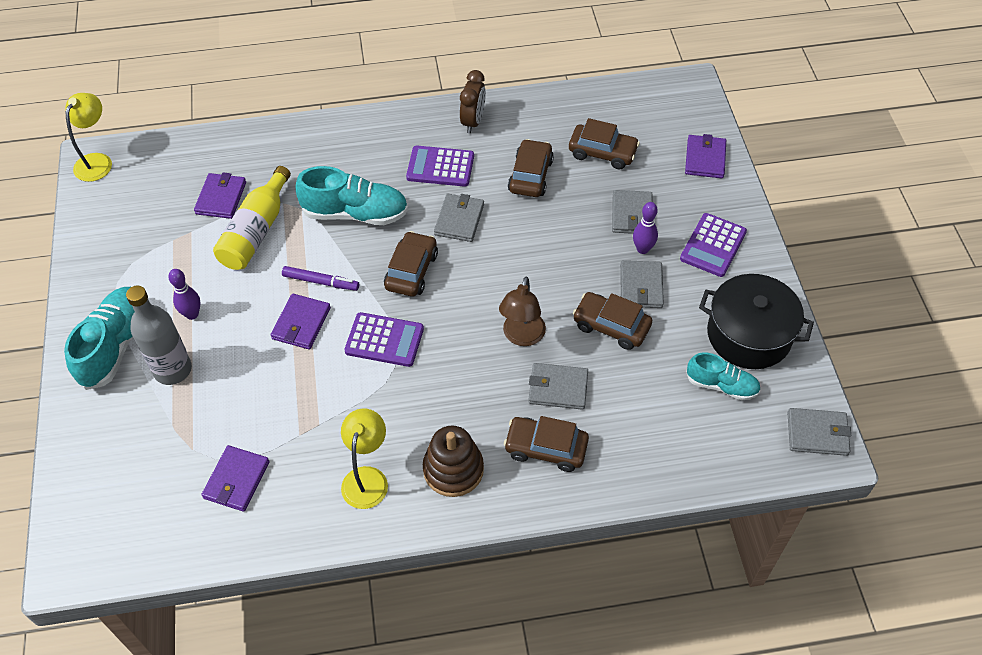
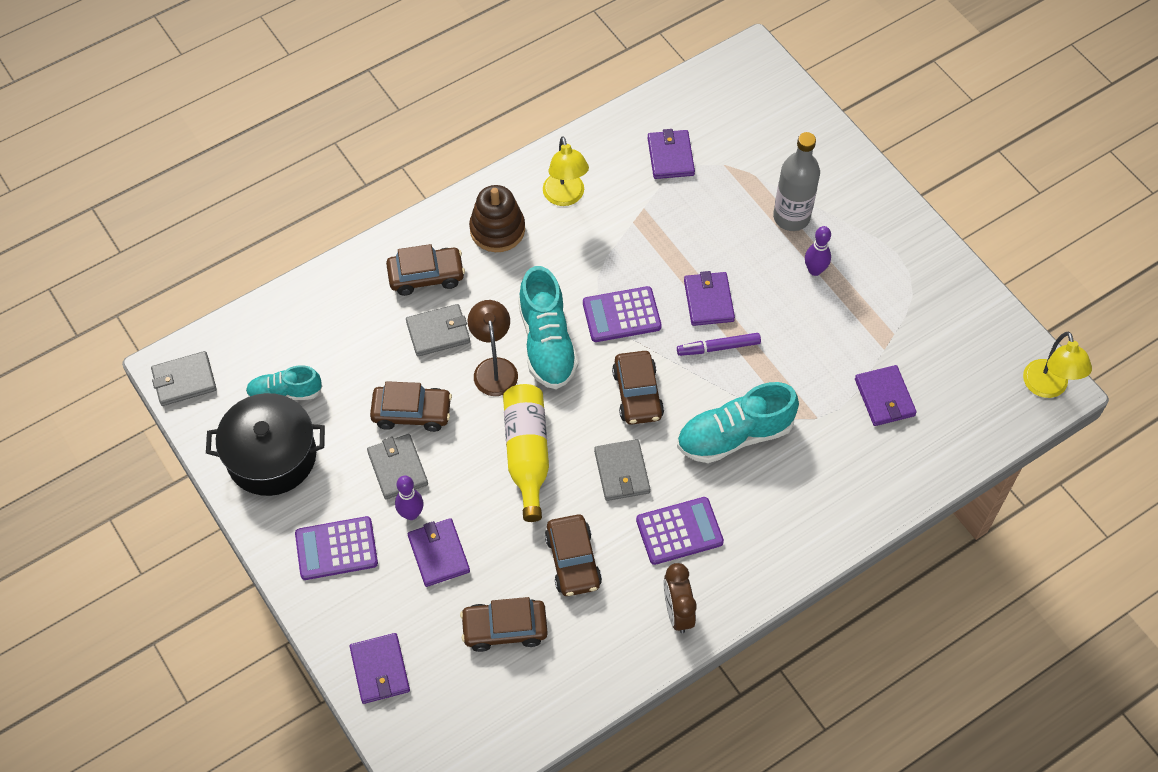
camera: 155 degrees right, 5 degrees up
(115, 346) = (859, 217): turquoise shoe -> turquoise shoe (547, 343)
(256, 231) = (820, 375): yellow bottle -> yellow bottle (527, 454)
(632, 214) = (438, 554): grey wallet -> purple wallet
(713, 245) = (336, 549): purple calculator -> purple calculator turned 105 degrees counterclockwise

